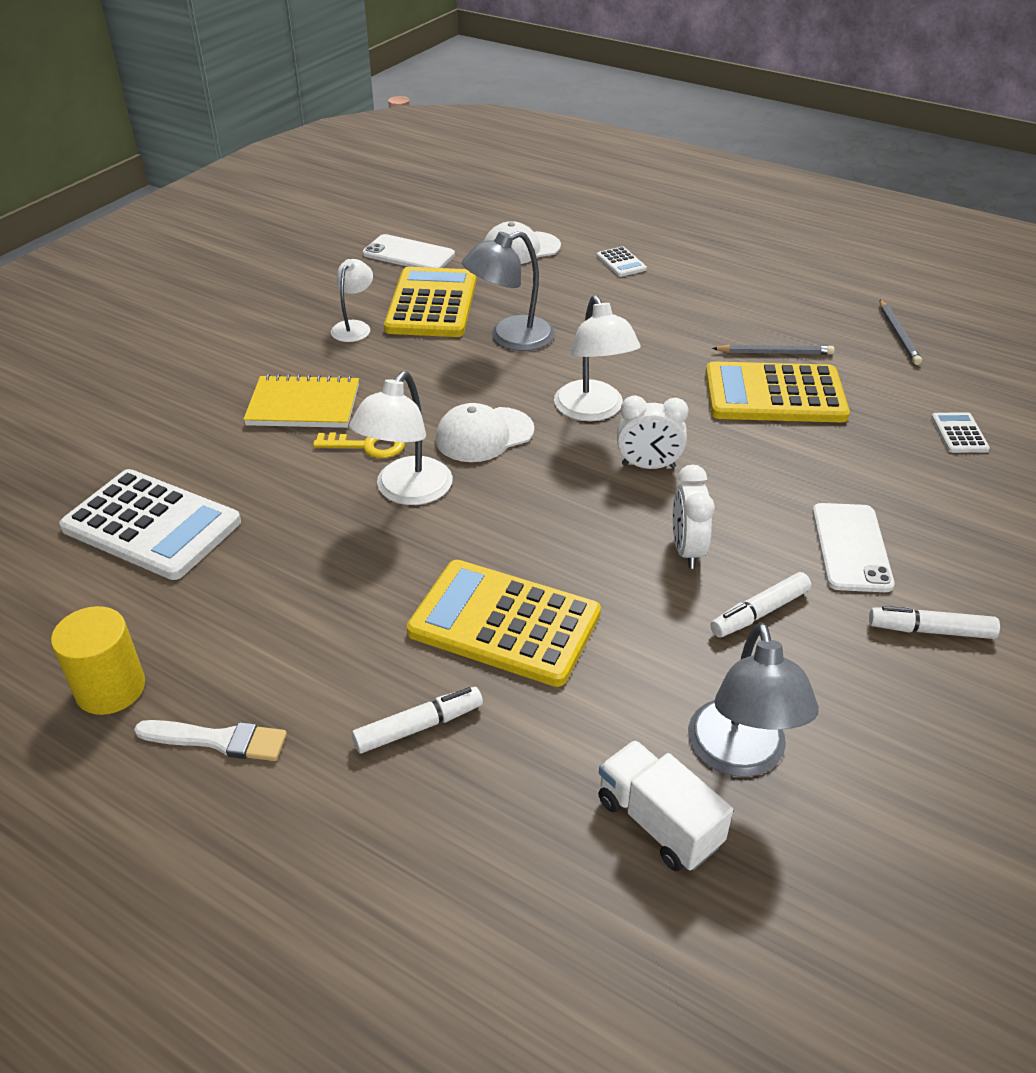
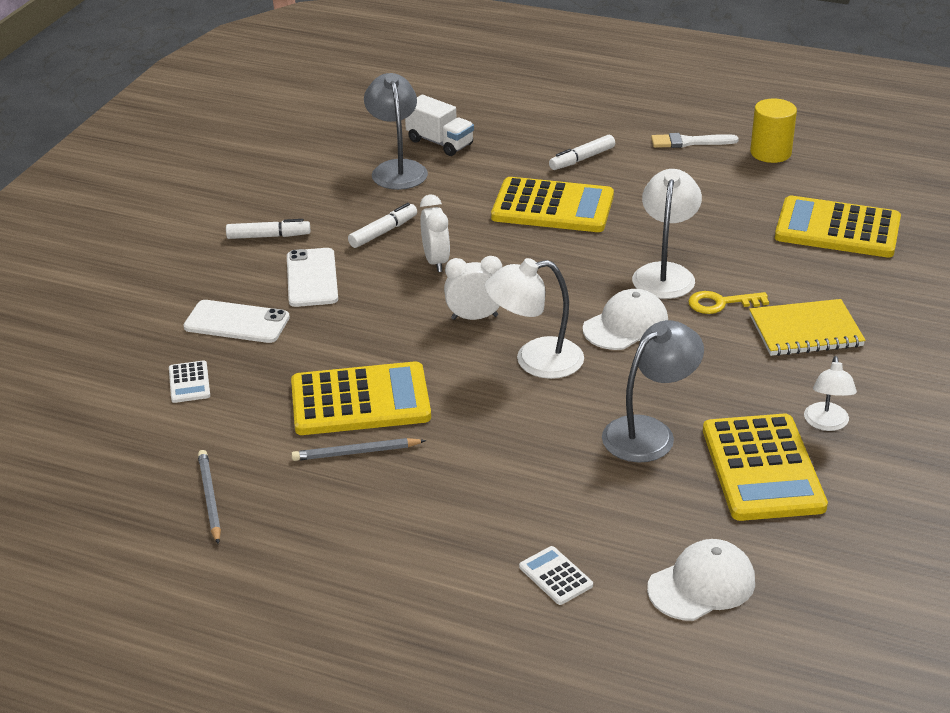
camera: 170 degrees right, 5 degrees down
(151, 525) = (837, 229): white calculator -> yellow calculator
(409, 254) = (845, 550): white phone -> white phone (236, 322)
(593, 410) = (535, 361): white lamp -> white lamp turned 75 degrees counterclockwise

